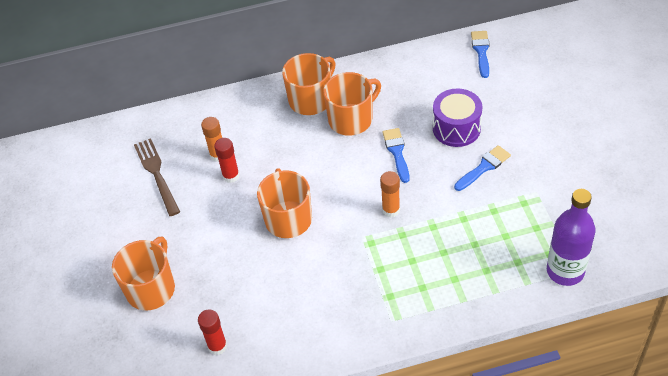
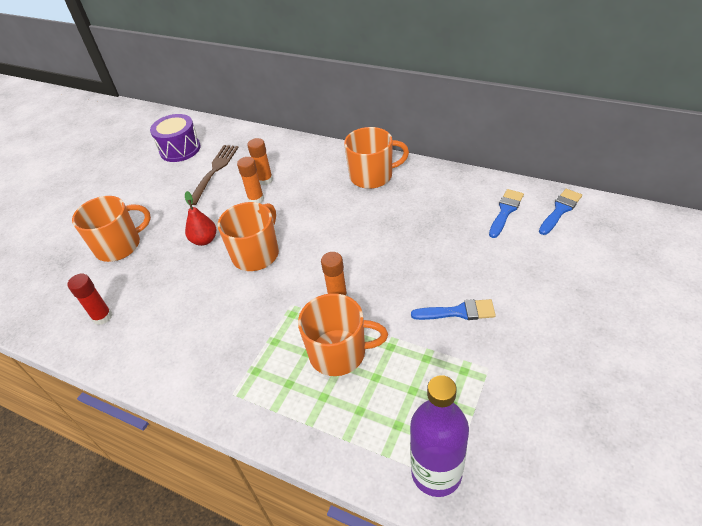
camera: 40 degrees right, 5 degrees down
(227, 236) = (204, 240): none -> red pear
(231, 176) = (256, 199): red glue stick -> orange glue stick
(351, 119) = (386, 206): orange mug -> orange mug (339, 353)
(397, 152) = (394, 252): blue brush -> blue brush (505, 211)
(456, 128) = (468, 262): purple drum -> purple drum (180, 149)

